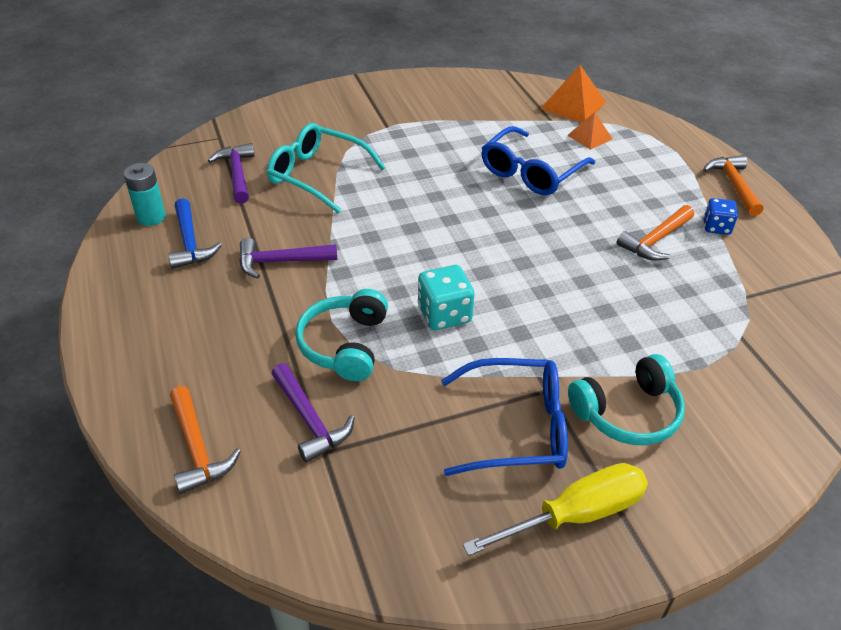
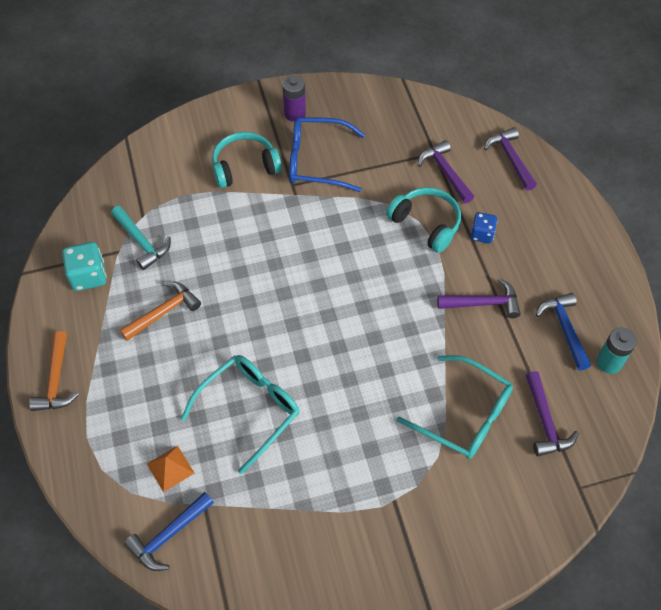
camera: 175 degrees left, 15 degrees up
(197, 448) = (510, 158): orange hammer -> purple hammer
(345, 345) = (426, 224): turquoise headphones -> turquoise headphones turned 60 degrees counterclockwise
(444, 314) = (353, 246): turquoise dice -> turquoise dice (88, 276)
(531, 172) = (249, 410): blue glasses -> turquoise glasses
(573, 105) = (169, 535): orange pyramid -> blue hammer
(575, 515) = (295, 113): yellow screwdriver -> purple battery
(716, 227) = (103, 325): blue dice -> blue dice (482, 234)
(724, 307) = (141, 242): none -> turquoise hammer

